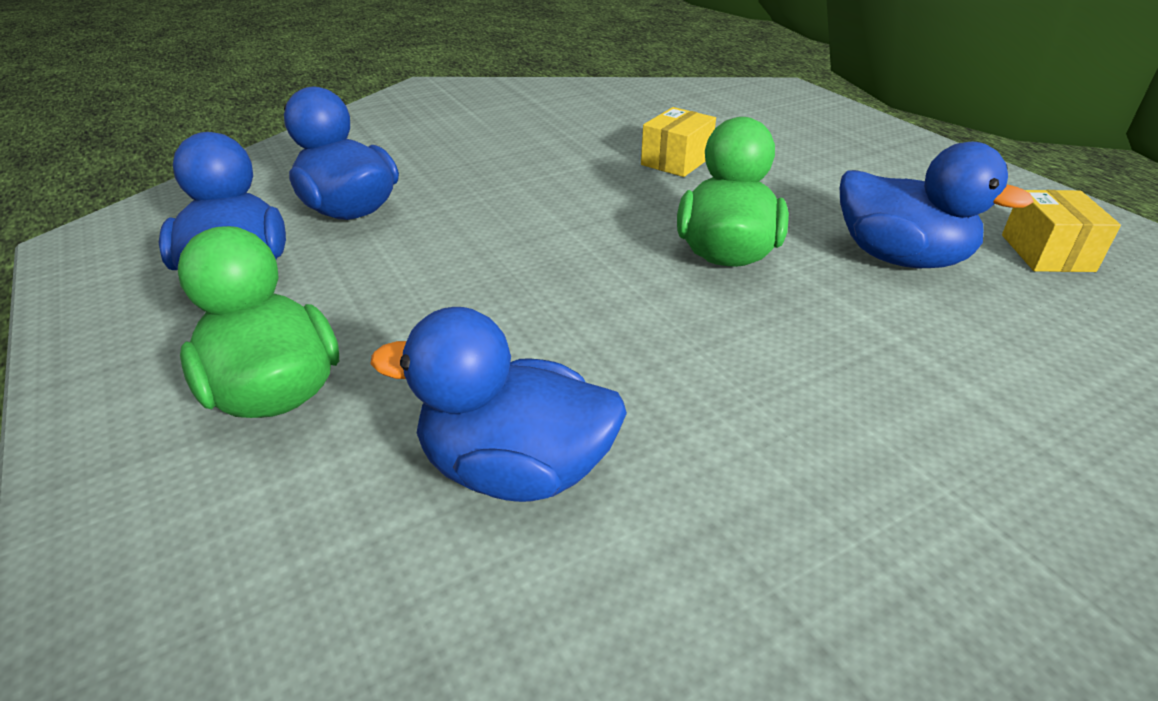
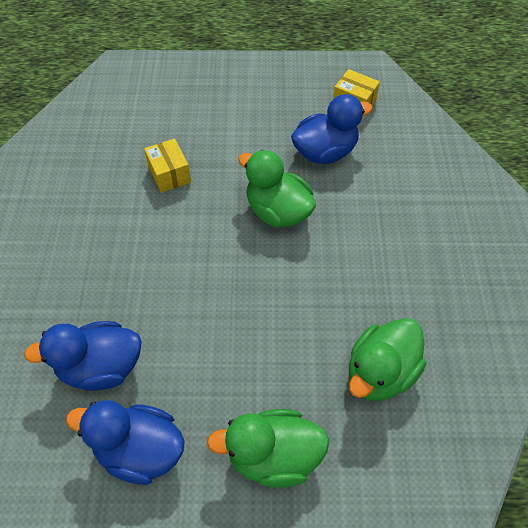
camera: 60 degrees left, 20 degrees up
(515, 469) = (380, 372): blue duck -> green duck

